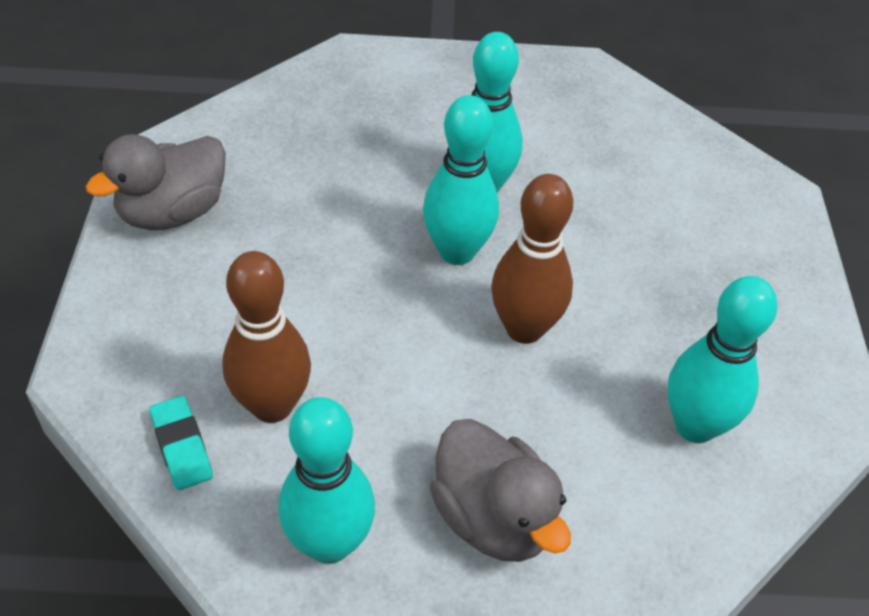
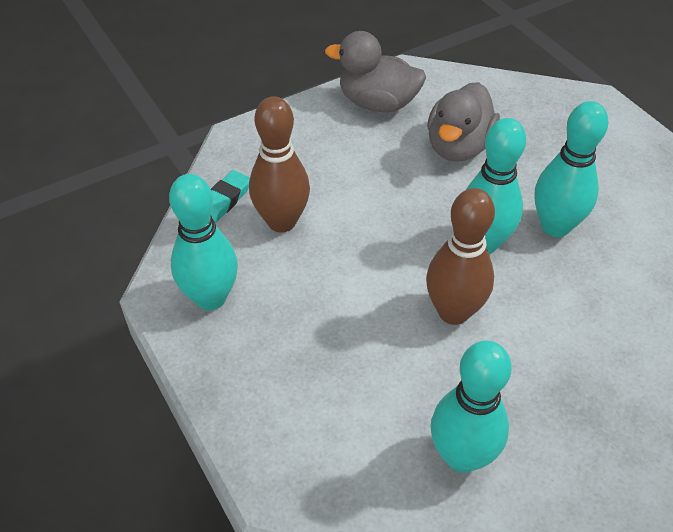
camera: 60 degrees right, 0 degrees up
(493, 518) = (288, 369): grey duck -> grey duck (458, 147)

